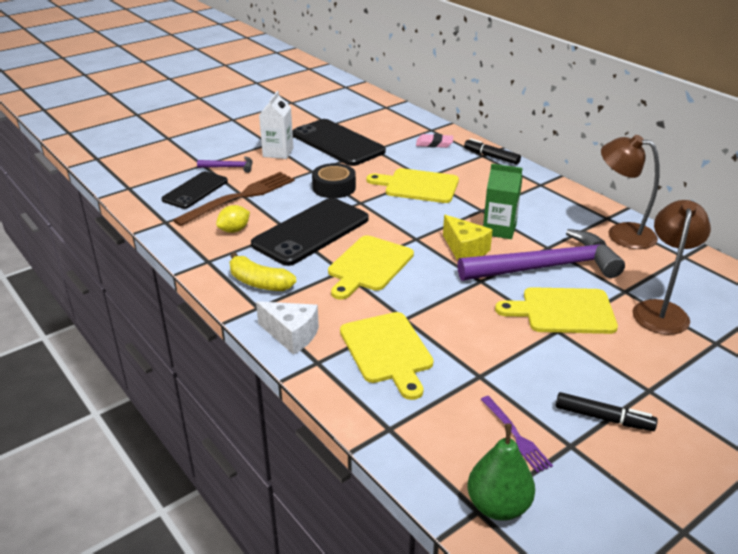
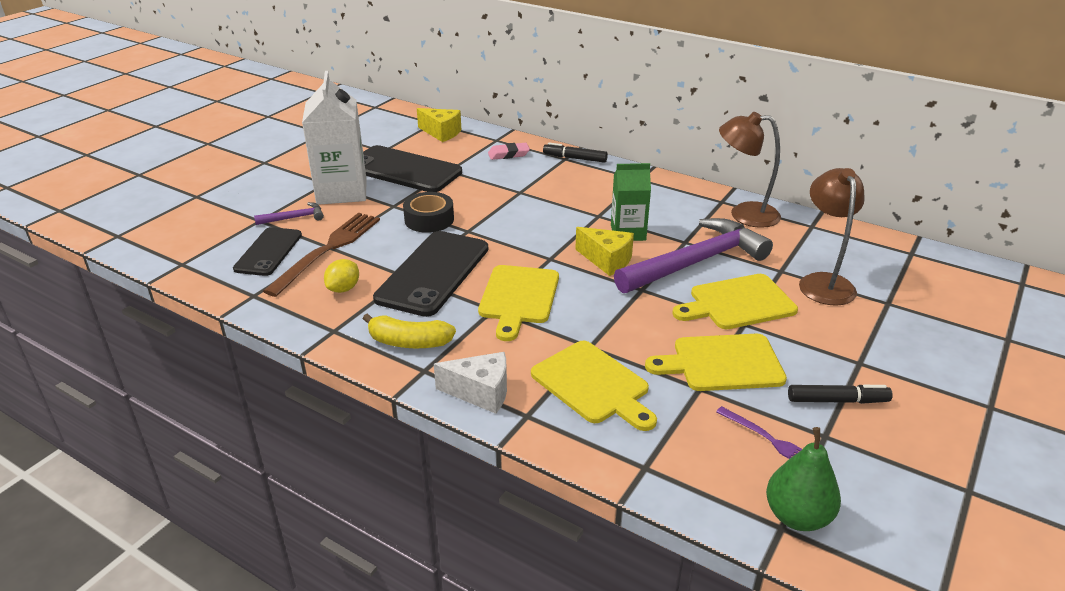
camera: 20 degrees left, 0 degrees up
(278, 152) = (342, 191): white carton -> white carton, size x1.65
(387, 117) = (441, 133): none -> yellow cheese
(418, 186) = (518, 202): yellow cutting board -> yellow cutting board (722, 363)

